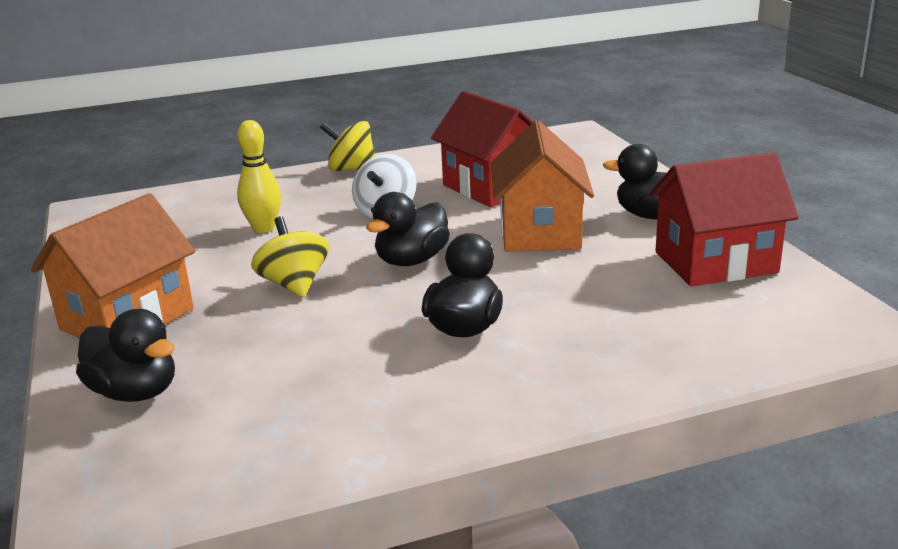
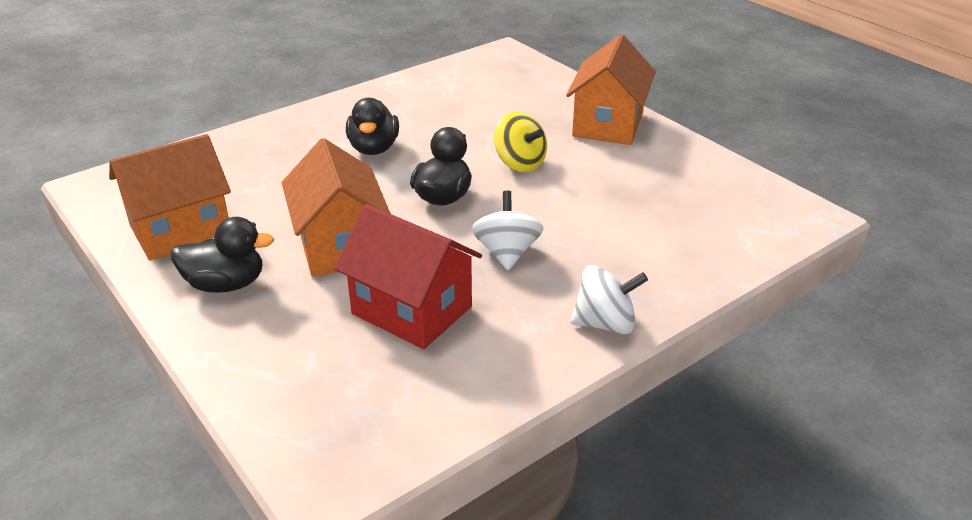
camera: 160 degrees right, 10 degrees up
(135, 392) = (544, 90): black duck -> none
(263, 228) = (606, 214): yellow bowling pin -> none
(351, 169) = (605, 323): yellow spinning top -> white spinning top
(715, 262) = (180, 230): red house -> orange house

